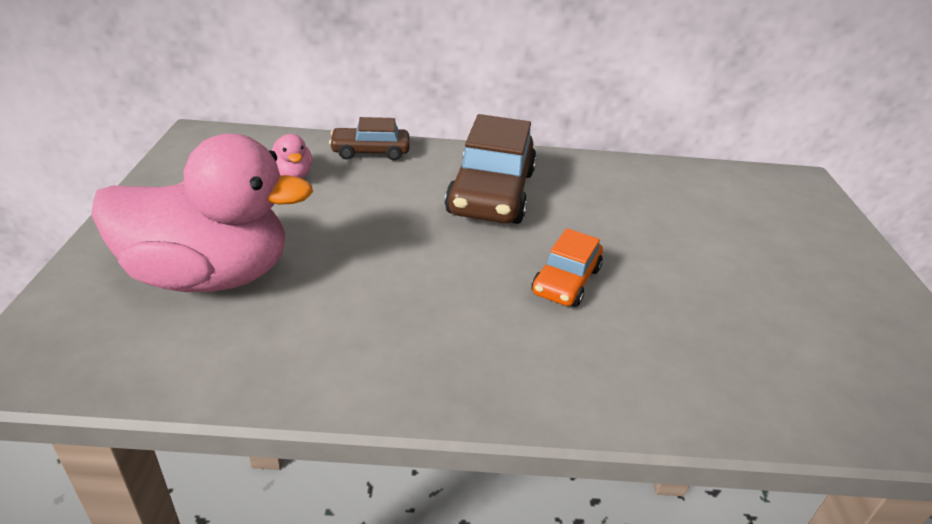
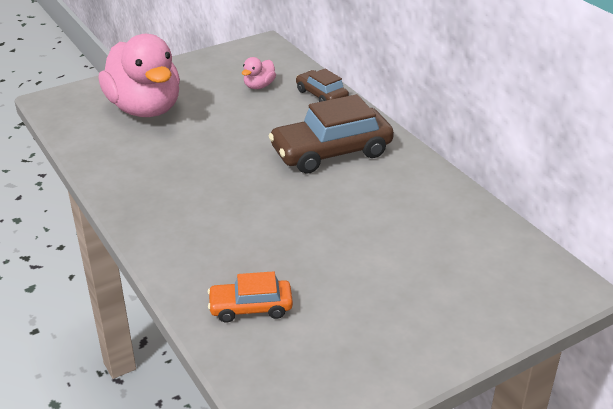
camera: 60 degrees right, 0 degrees up
(566, 281) = (262, 210): orange car -> orange car (251, 307)

